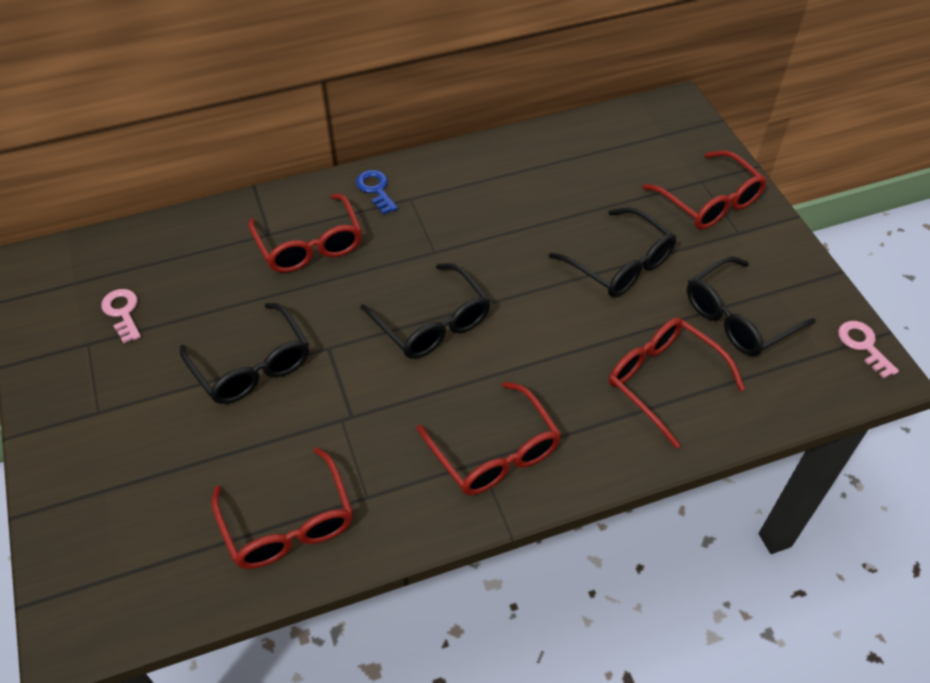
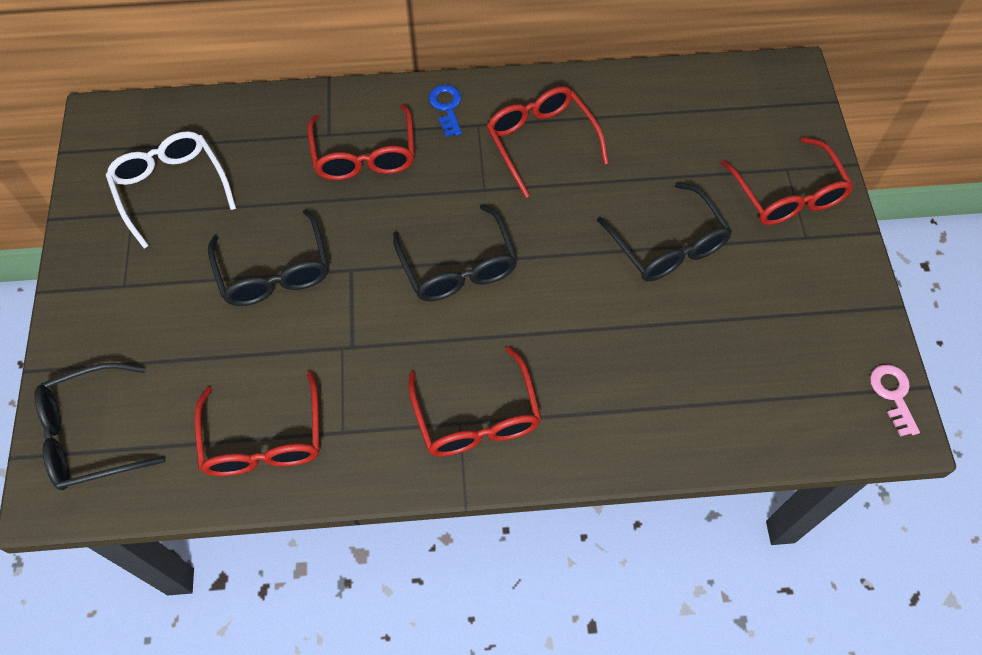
camera: 15 degrees right, 10 degrees up
(123, 312) = (171, 188): pink key -> white glasses
(663, 381) = (668, 383): red glasses -> red glasses (541, 142)
(737, 318) = (770, 333): black glasses -> black glasses (91, 435)

